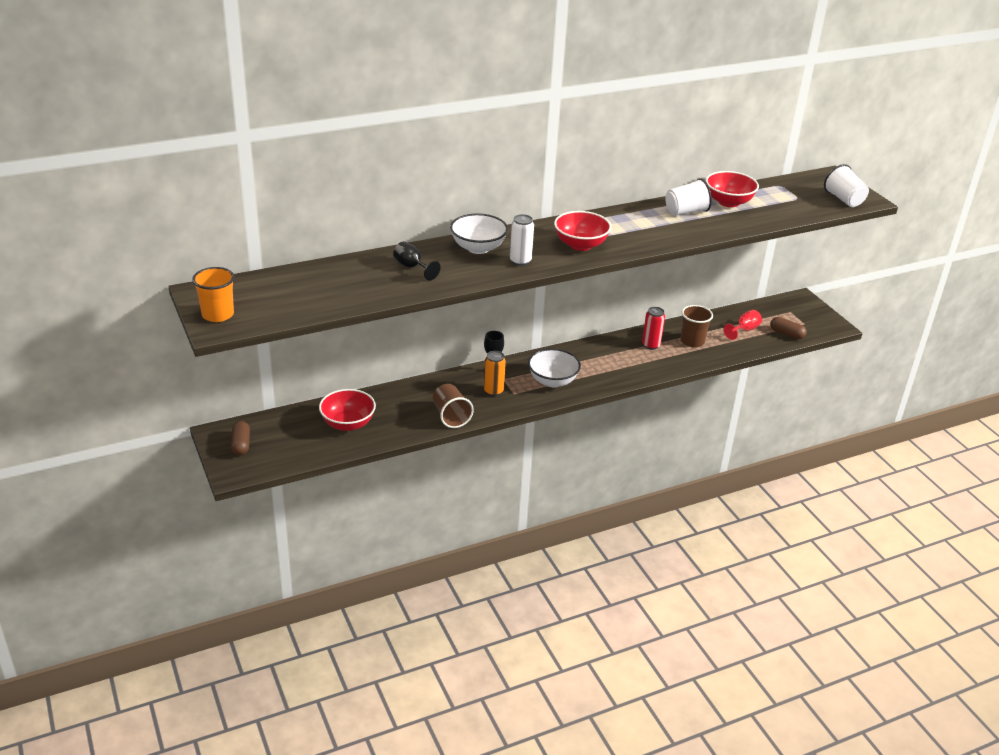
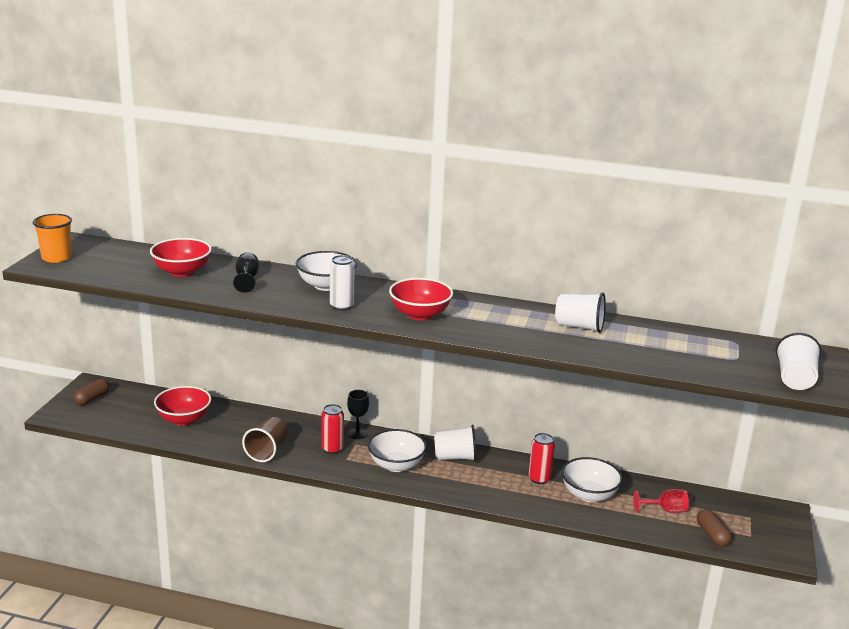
camera: 40 degrees right, 10 degrees down
(493, 391) = (332, 449): orange can -> red can
(581, 356) = (455, 457): none -> white cup
(692, 341) = (589, 495): brown cup -> white bowl
(728, 202) = (643, 335): red bowl -> red bowl (182, 272)

